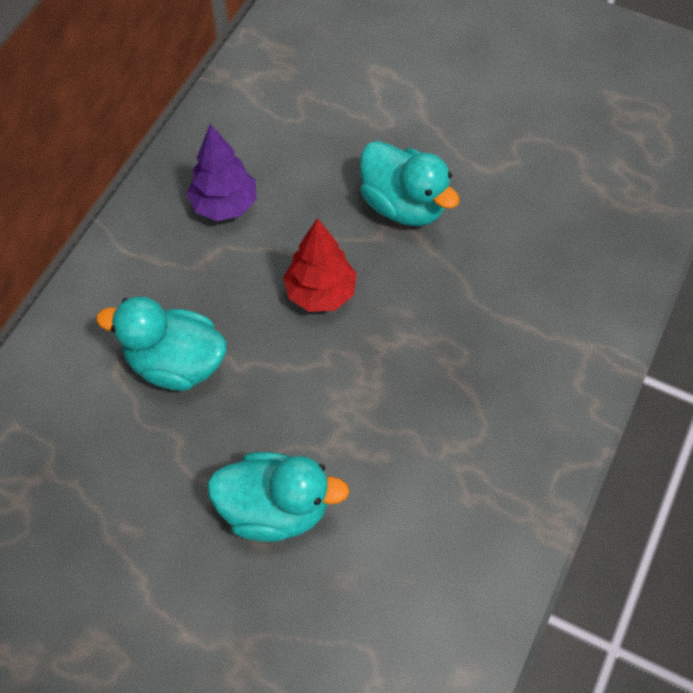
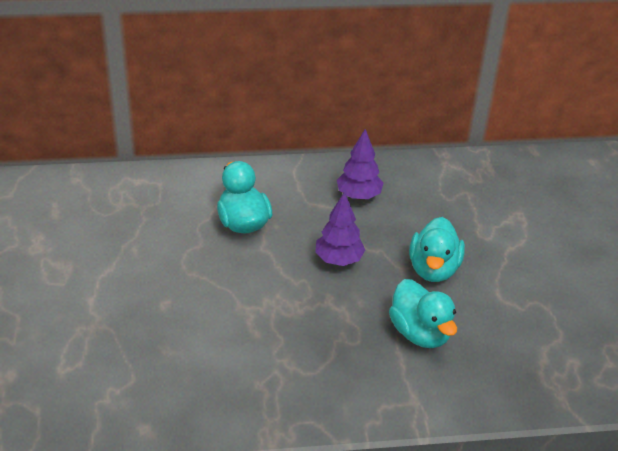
camera: 55 degrees right, 20 degrees down
(275, 508) = (188, 301): turquoise duck -> turquoise duck (420, 333)
(320, 293) = (338, 260): red tree -> purple tree

